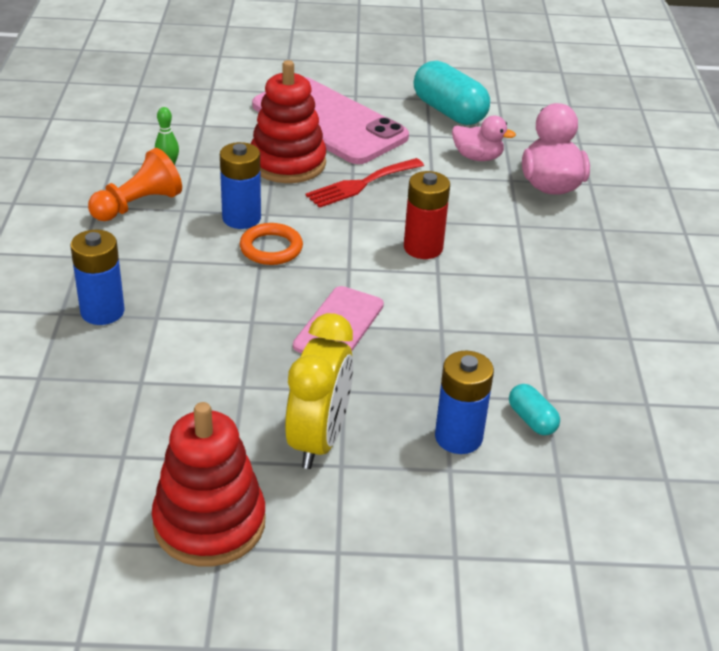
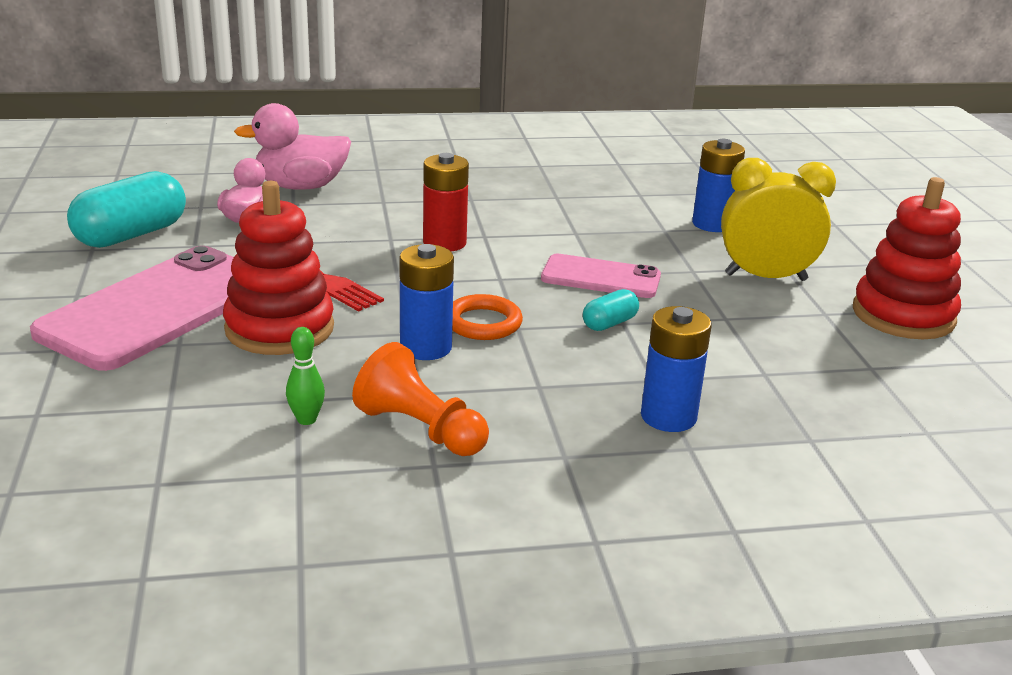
camera: 100 degrees left, 10 degrees down
(532, 420) = (669, 199): turquoise capsule -> turquoise capsule (609, 323)

